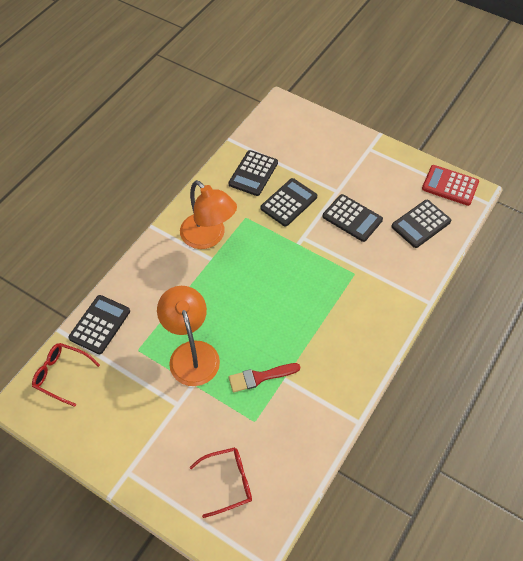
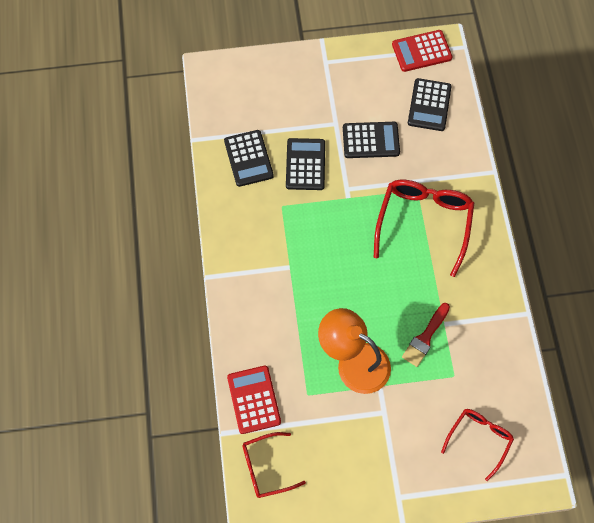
camera: 40 degrees left, 10 degrees up
(100, 324) = (254, 399): black calculator -> red calculator
(208, 237) = (268, 249): orange lamp -> none
(338, 298) = (424, 222): none -> red glasses

